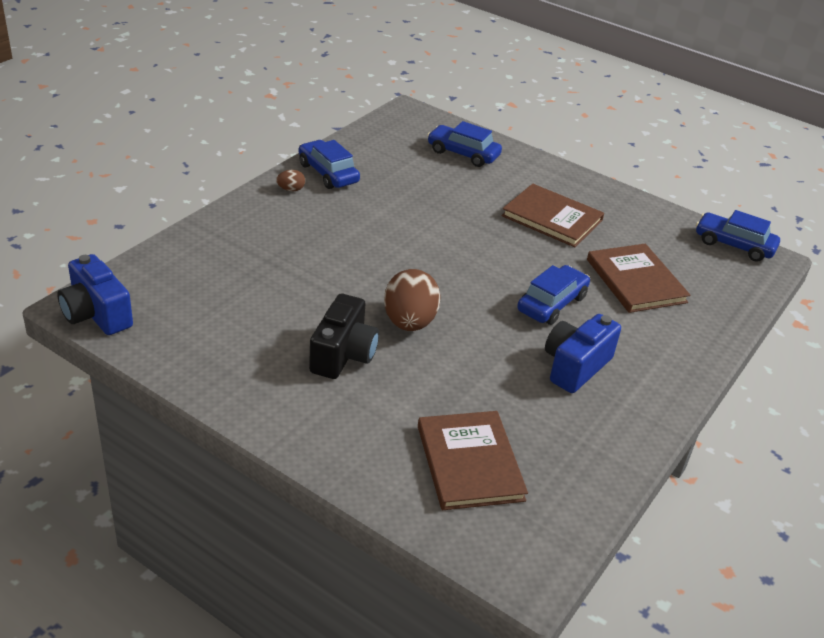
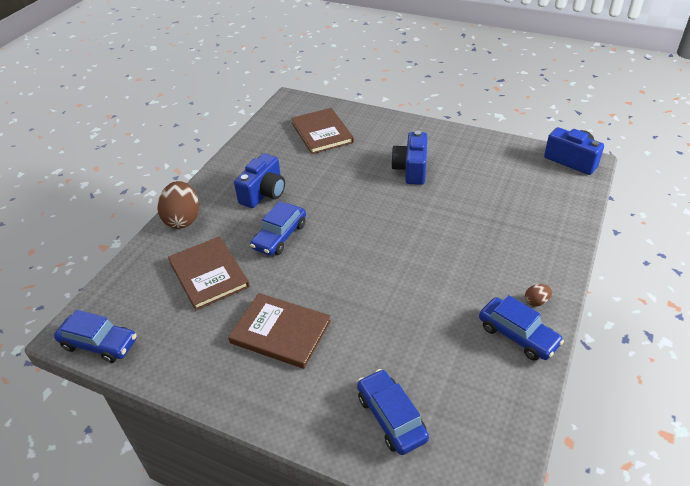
camera: 175 degrees right, 5 degrees up
(343, 355) = (411, 169): black camera -> blue camera
(409, 322) = (379, 198): brown egg -> brown egg (183, 219)
(463, 153) = (391, 417): blue car -> blue car turned 135 degrees counterclockwise

